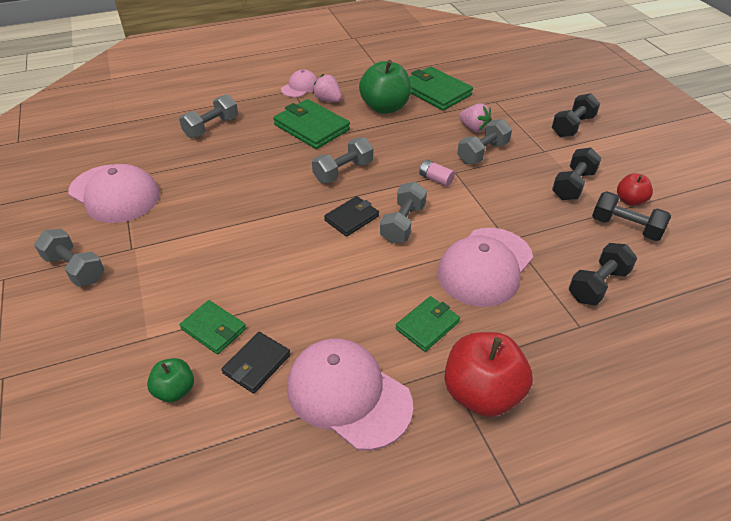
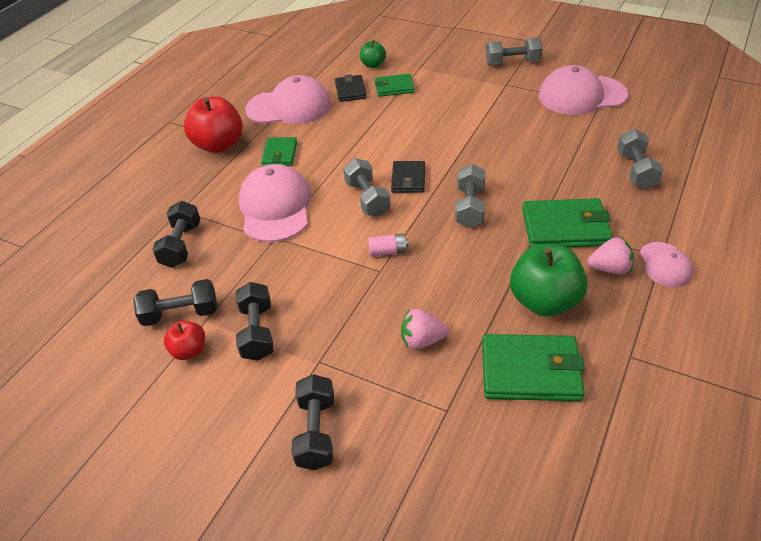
camera: 140 degrees right, 0 degrees up
(482, 153) = (378, 311): grey dumbbell -> none

